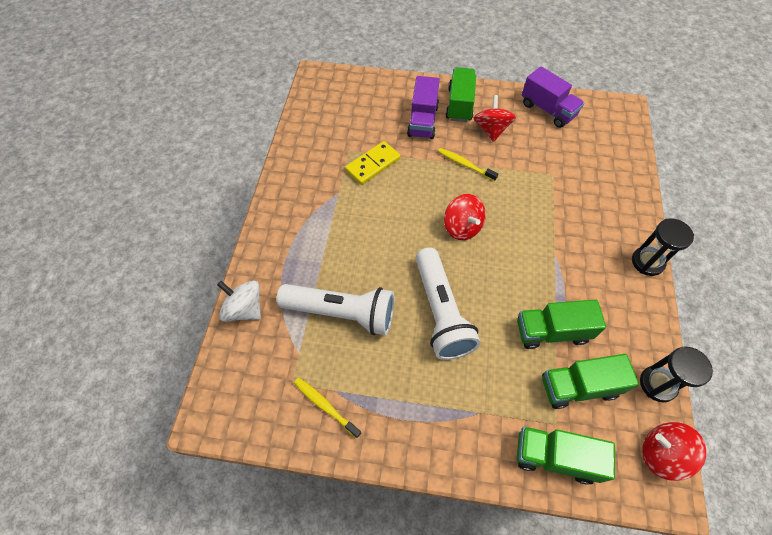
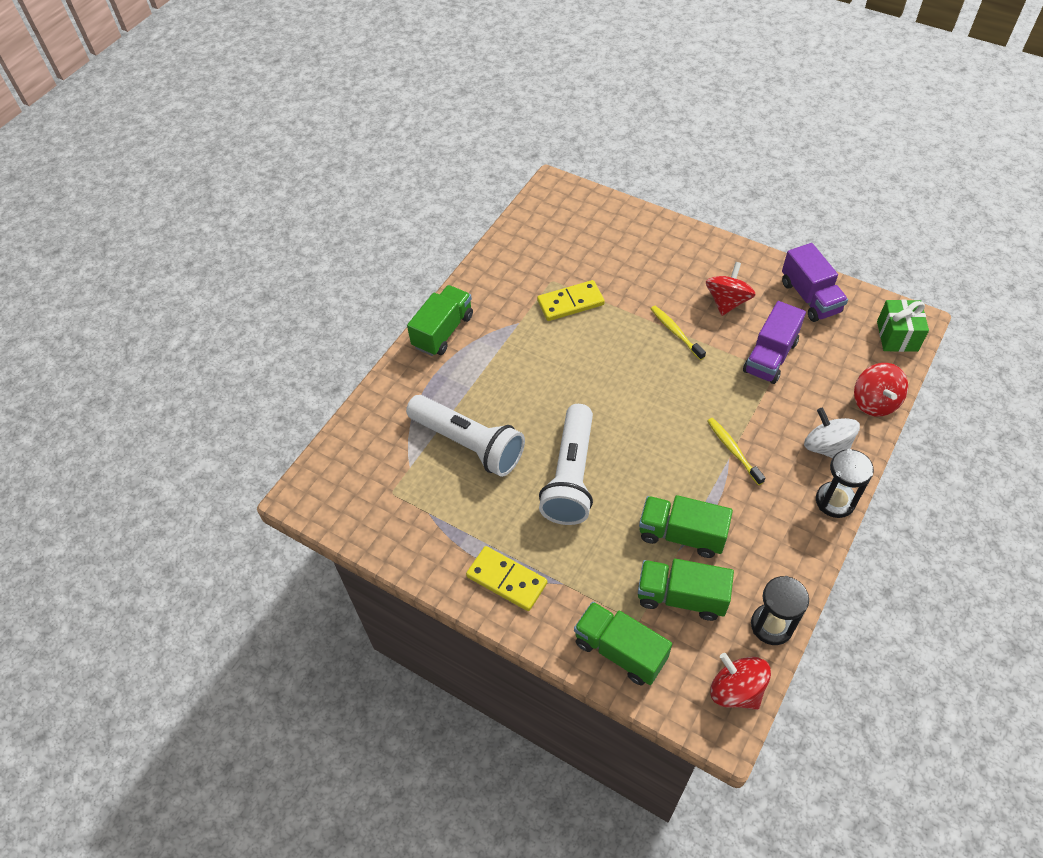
camera: 25 degrees right, 5 degrees down
(244, 309) = (375, 409): white spinning top -> white spinning top (826, 447)
(325, 406) = (414, 524): yellow toothbrush -> yellow toothbrush (733, 450)
(423, 121) = (651, 270): purple truck -> purple truck (770, 357)
(431, 428) = (507, 580): none -> yellow domino
(459, 104) = (704, 262): green truck -> green truck (443, 331)
(462, 227) = (637, 398): red spinning top -> red spinning top (874, 402)
(621, 122) = (897, 336): none -> green gift

